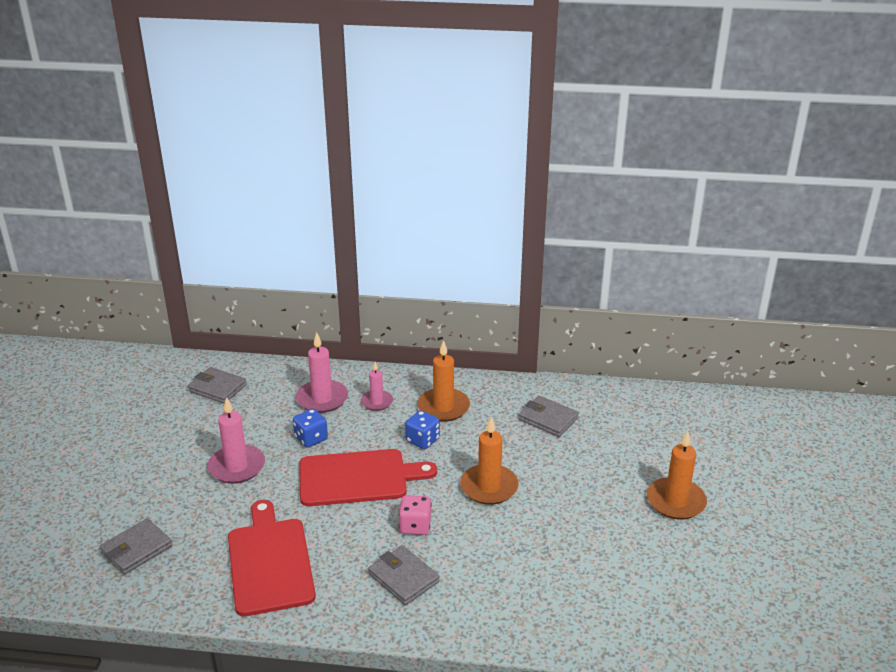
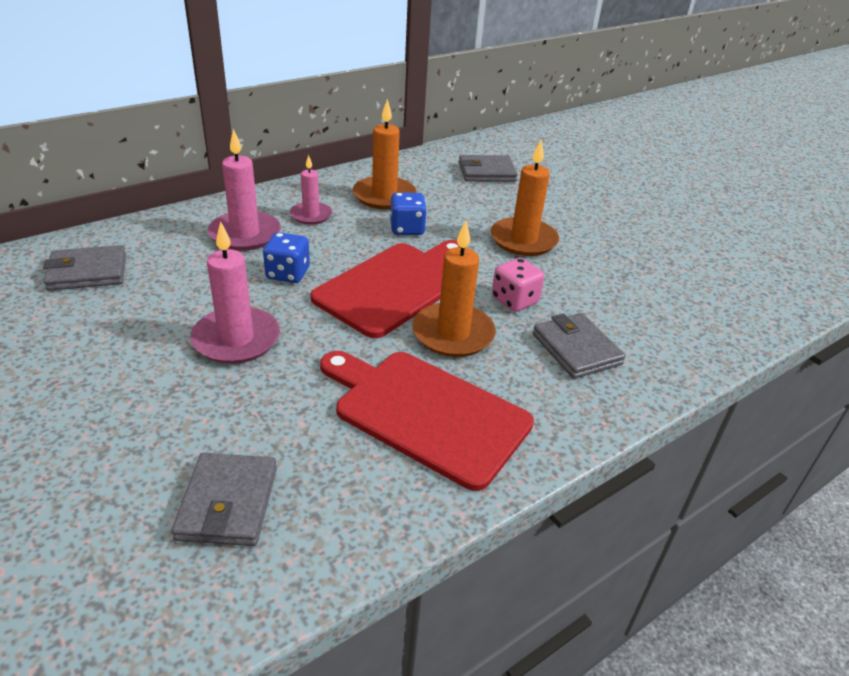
camera: 45 degrees left, 5 degrees up
(403, 578) = (576, 349): grey wallet -> grey wallet turned 60 degrees clockwise
(676, 501) = (663, 191): orange candle -> orange candle (453, 333)

